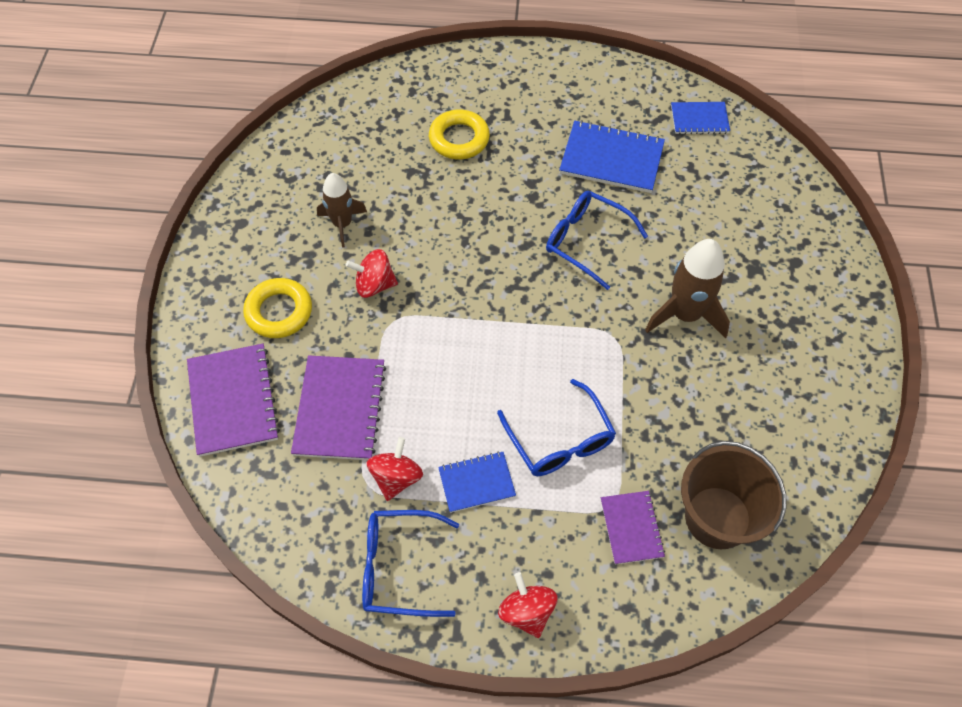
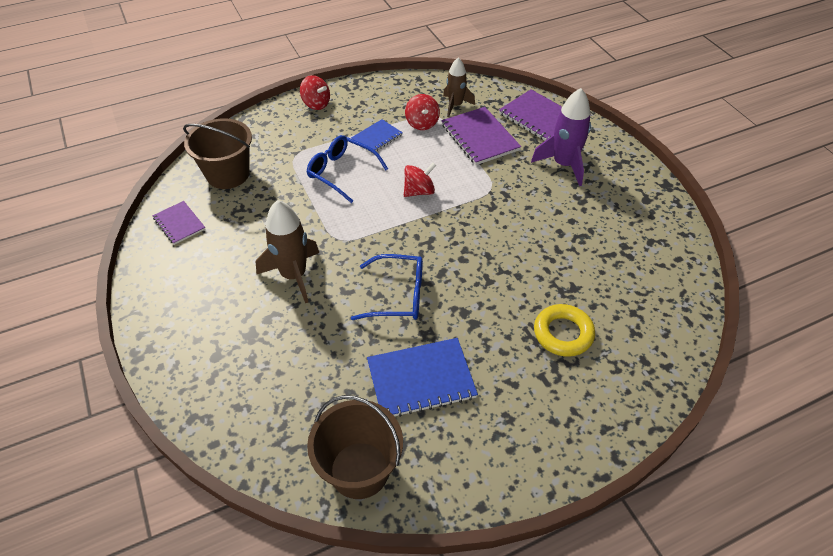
camera: 150 degrees right, 10 degrees down
(279, 312) = (563, 164): yellow ring -> purple rocket
(342, 224) = (582, 228): brown rocket -> brown rocket (455, 105)
(374, 285) = (522, 202): red spinning top -> red spinning top (419, 191)
(399, 567) = (391, 95): blue glasses -> none
(631, 528) = (277, 152): purple notebook -> purple notebook (179, 224)
(699, 119) = (359, 470): blue notebook -> brown bucket

